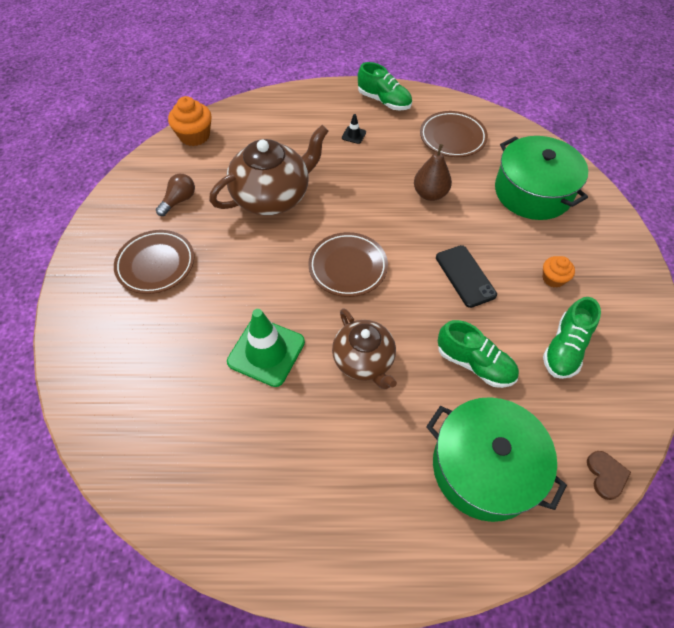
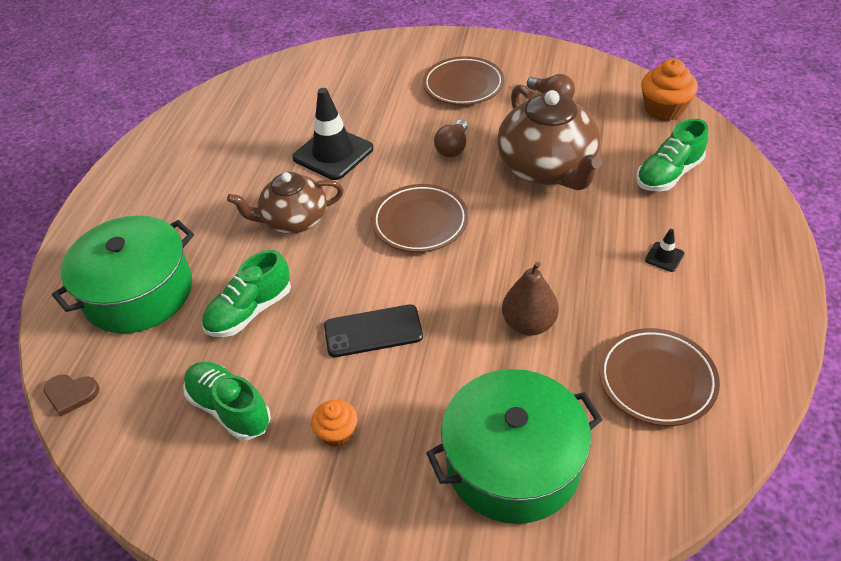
camera: 105 degrees right, 10 degrees down
(251, 259) = (453, 148): none -> brown light bulb
(266, 352) = (333, 153): green traffic cone -> black traffic cone
(384, 101) = (752, 305): green shoe -> green shoe (668, 174)

